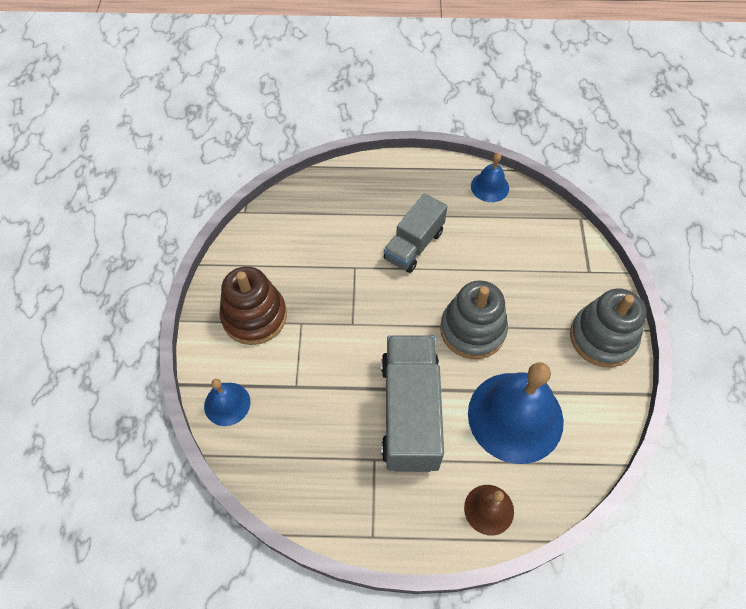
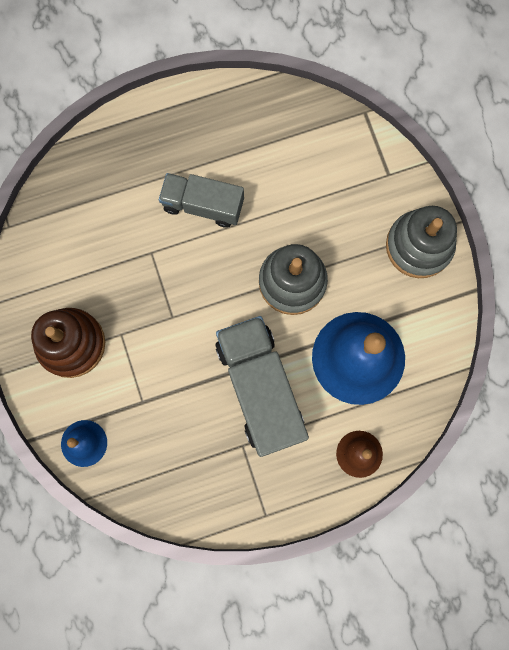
camera: 20 degrees left, 20 degrees up
(414, 245) = (203, 205): grey truck -> grey truck turned 90 degrees clockwise
(490, 187) = (259, 104): blue bell -> none

